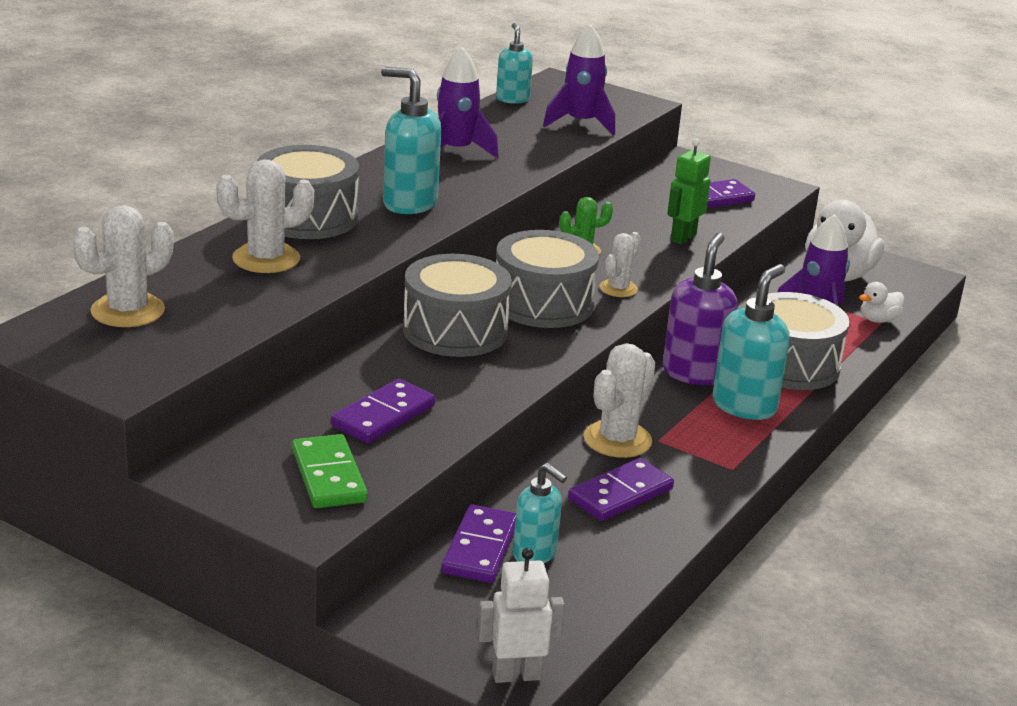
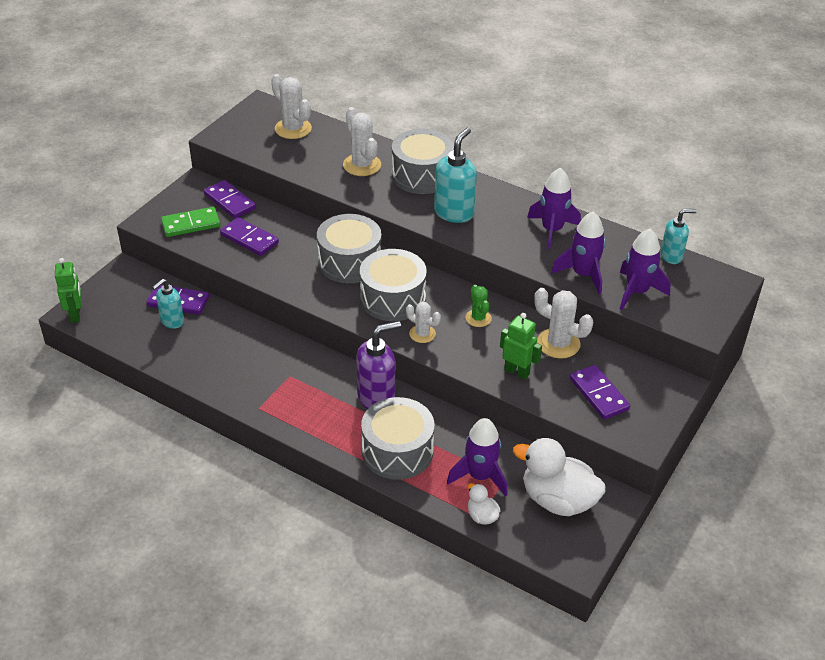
camera: 90 degrees right, 15 degrees up
(516, 675) = (75, 315): white robot -> green robot
(549, 145) = (583, 274): none -> purple rocket
(617, 440) = (288, 357): white cactus -> white cactus (558, 343)
(620, 494) = (229, 356): purple domino -> purple domino (230, 201)
(694, 373) = (377, 398): purple soap dispenser -> purple soap dispenser turned 45 degrees counterclockwise
(744, 406) = (335, 420): turquoise soap dispenser -> none

